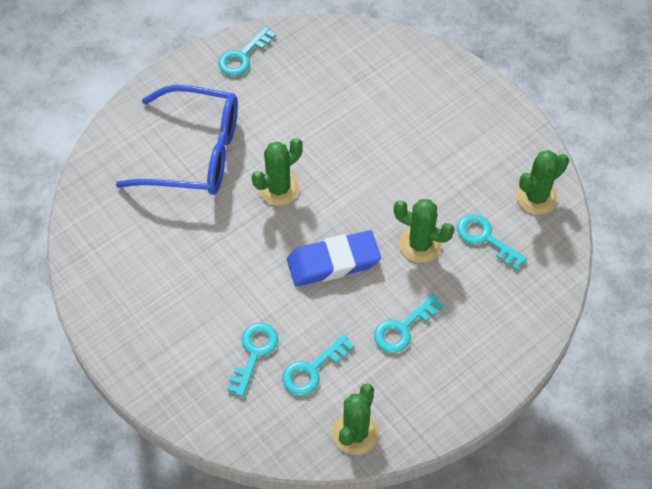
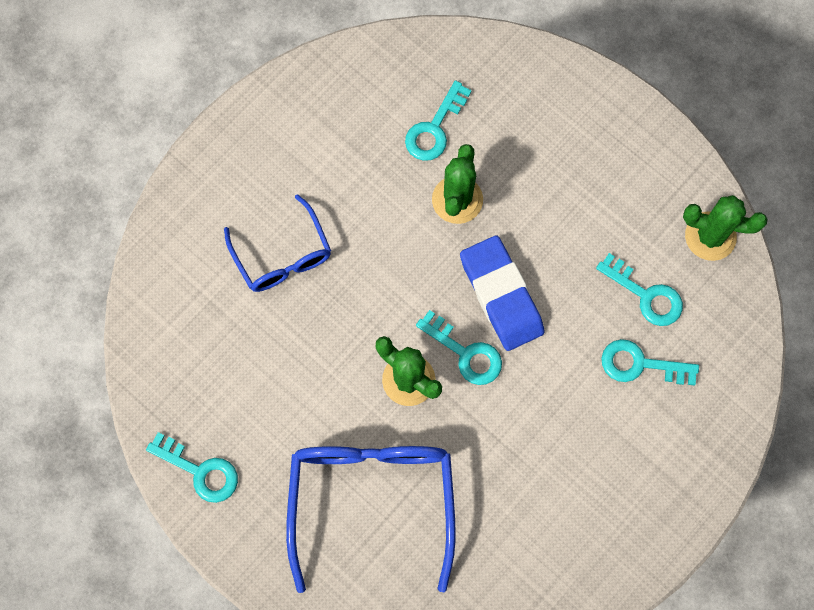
camera: 100 degrees left, 15 degrees up
(393, 122) = (282, 255): none -> blue glasses
(403, 328) = (571, 204): turquoise key -> turquoise key (465, 353)
(536, 197) = (366, 78): green cactus -> none

